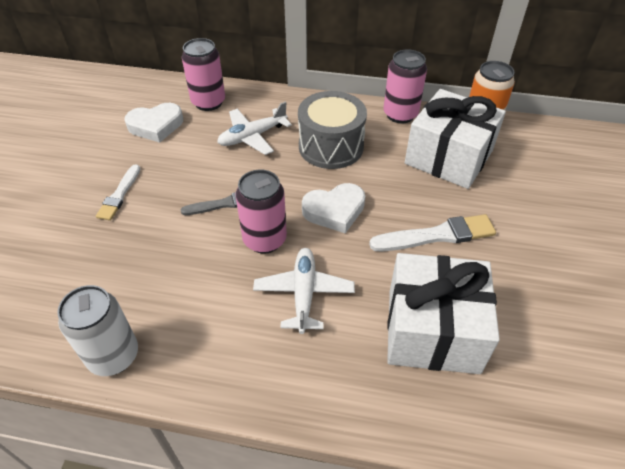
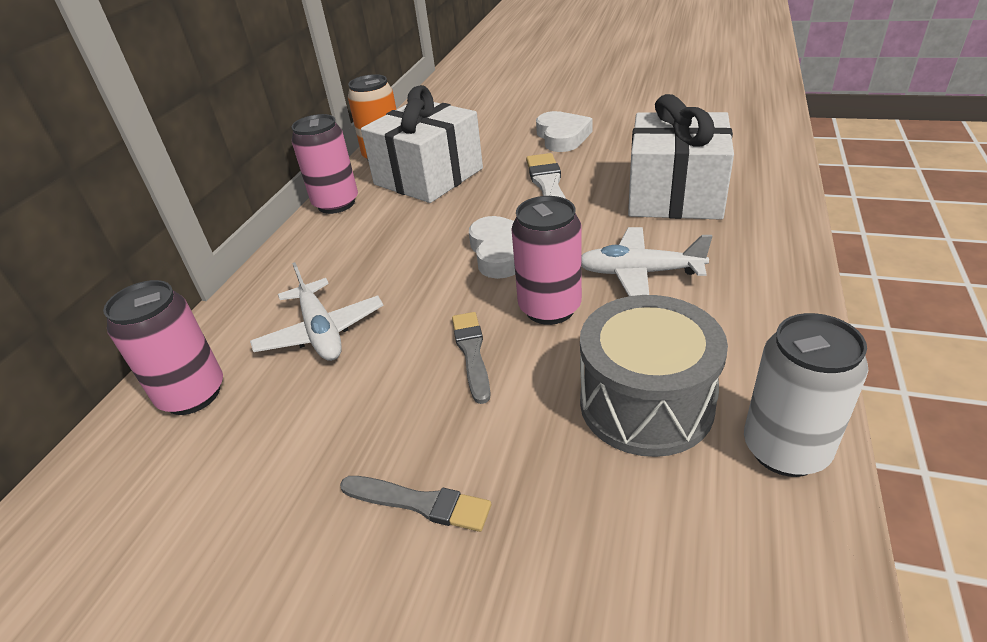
camera: 80 degrees left, 10 degrees down
(119, 195) = (419, 503): white brush -> grey brush
(156, 126) = (223, 470): white heart -> white heart (562, 137)
(331, 146) = (377, 256): grey drum -> grey drum (646, 403)

